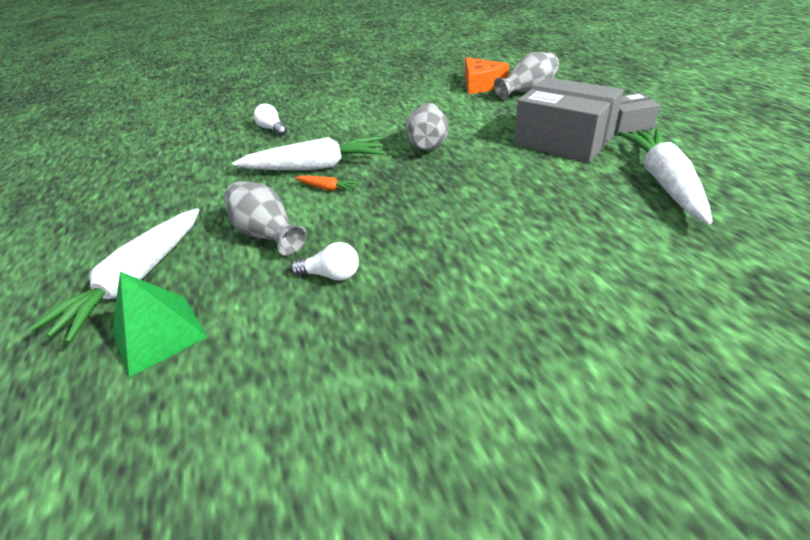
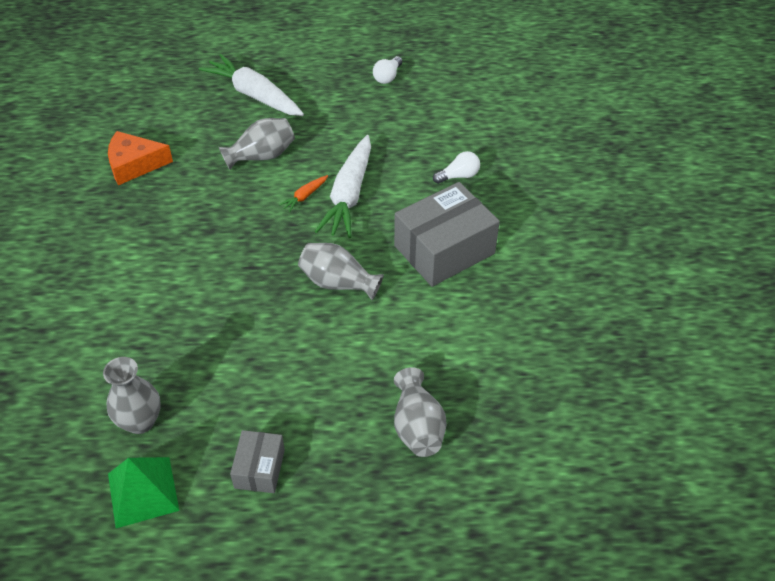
camera: 105 degrees right, 10 degrees up
(158, 334) = (194, 106): green pyramid -> green pyramid (143, 491)
(331, 275) = (188, 181): white light bulb -> white light bulb (387, 77)
(481, 84) = (472, 389): orange cheese -> orange cheese (134, 165)
(563, 140) = (267, 392): grey box -> grey box (444, 249)
(664, 182) = (140, 421): white carrot -> grey vase

